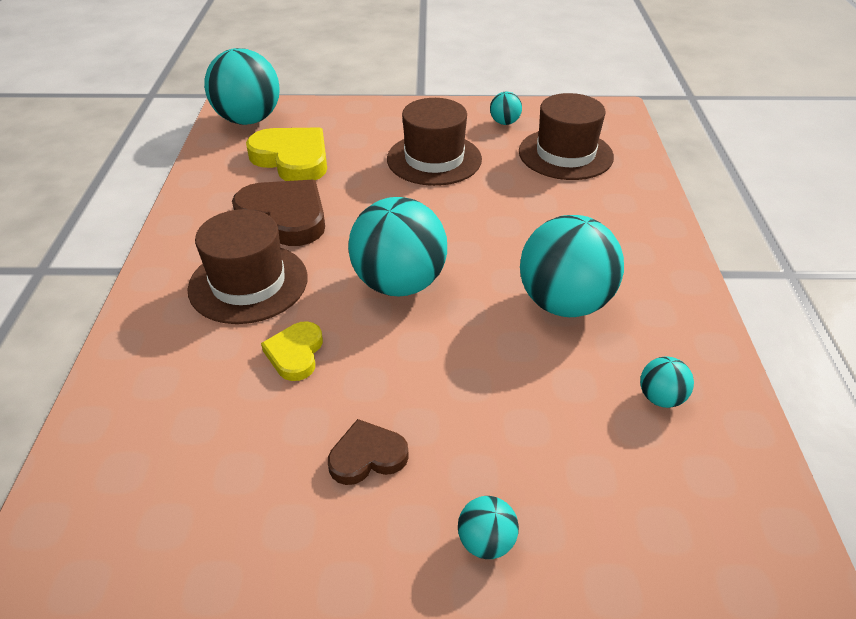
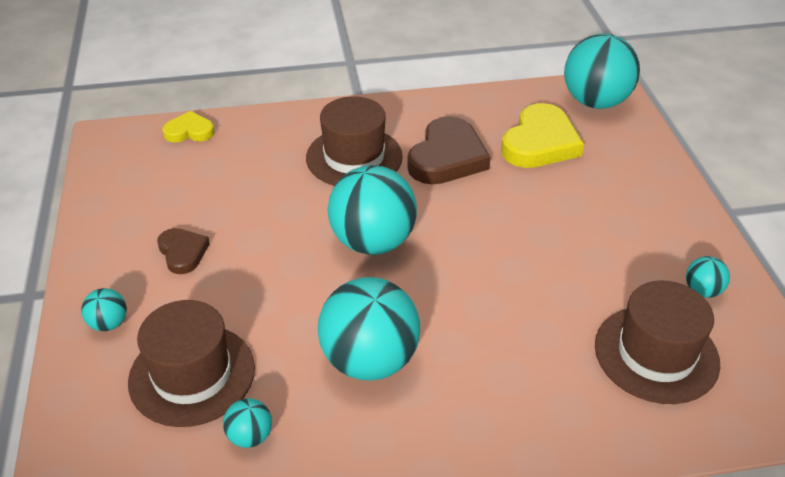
camera: 80 degrees right, 0 degrees up
(295, 353) = (279, 198): yellow heart -> yellow heart (189, 131)
(434, 159) = (587, 239): brown hat -> brown hat (192, 374)

